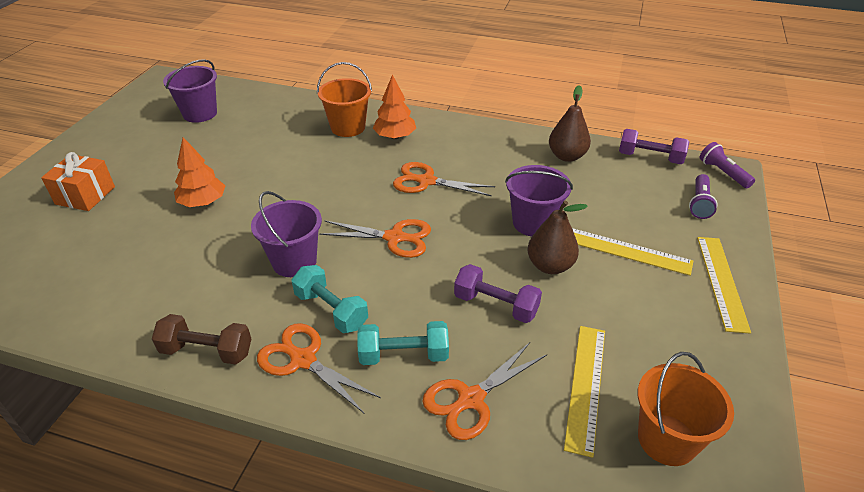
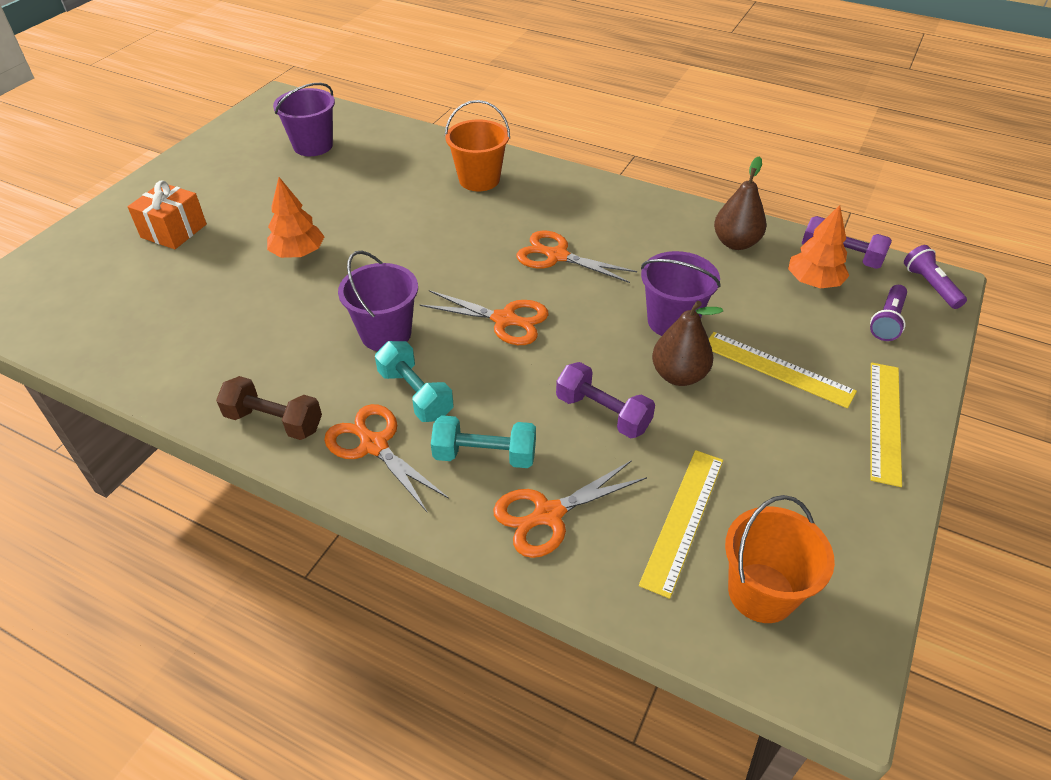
camera: 10 degrees right, 5 degrees up
(395, 136) = (532, 196): orange tree -> orange tree (813, 282)

